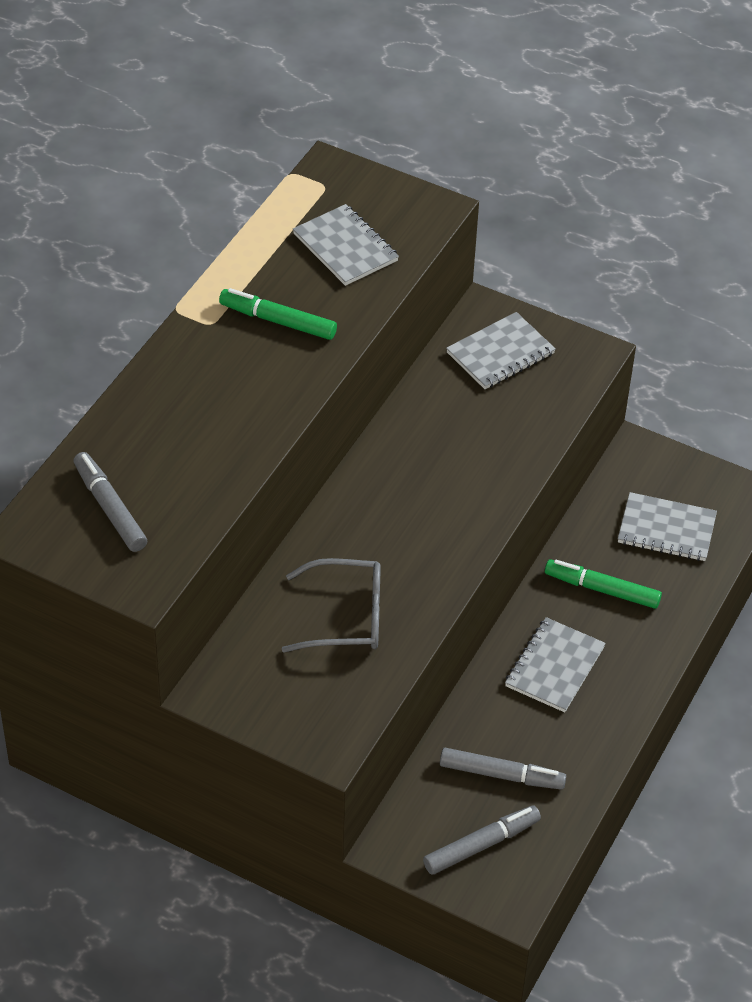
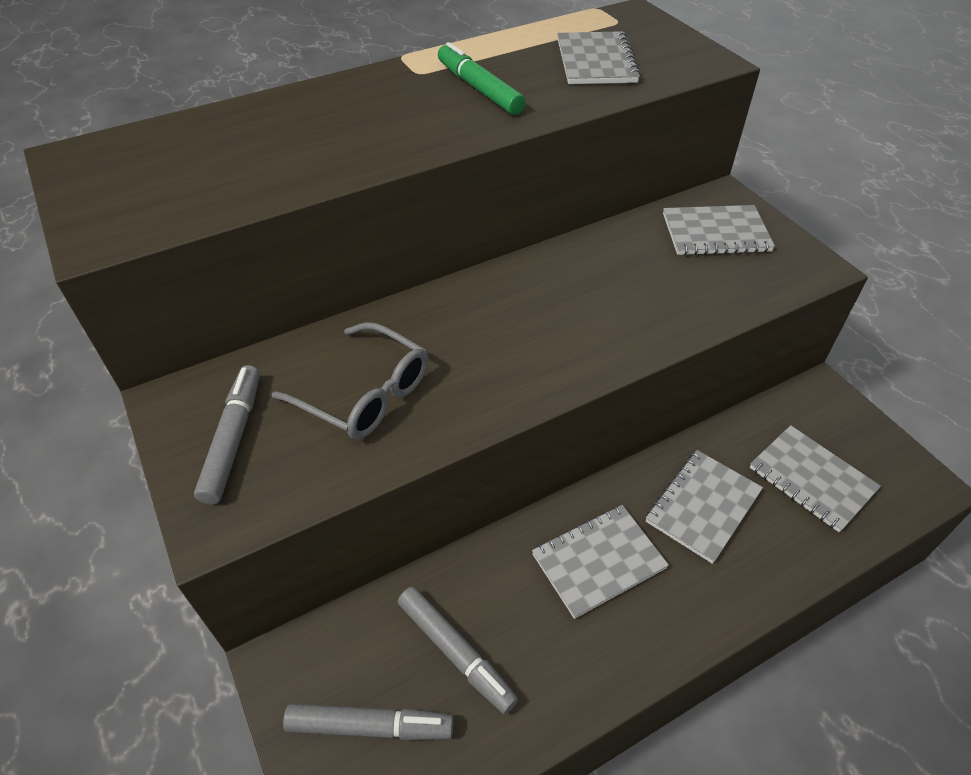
camera: 35 degrees right, 0 degrees up
(109, 508) = (162, 165): grey marker -> grey marker (233, 439)
(602, 590) = (702, 506): green marker -> grey notebook

